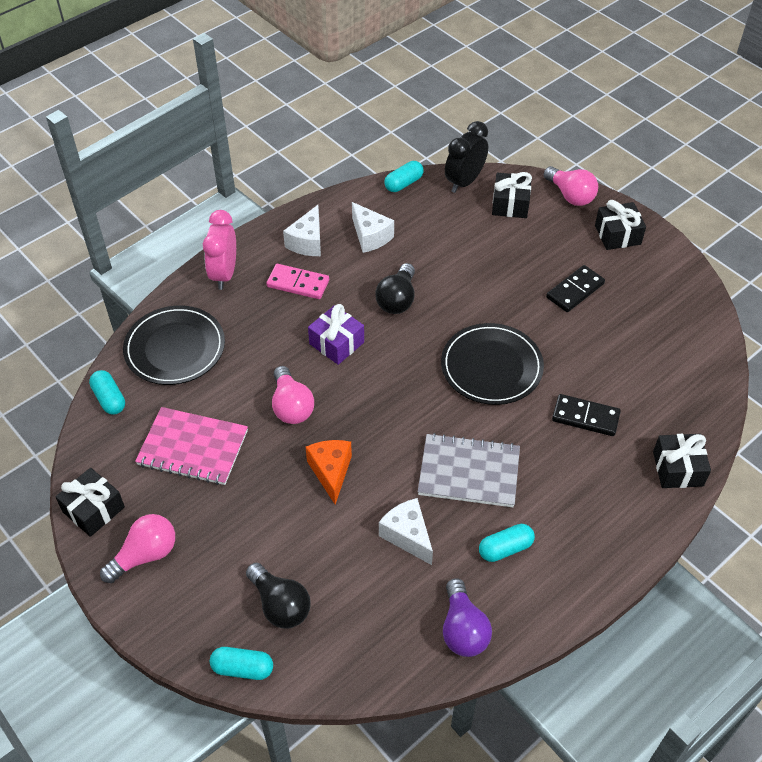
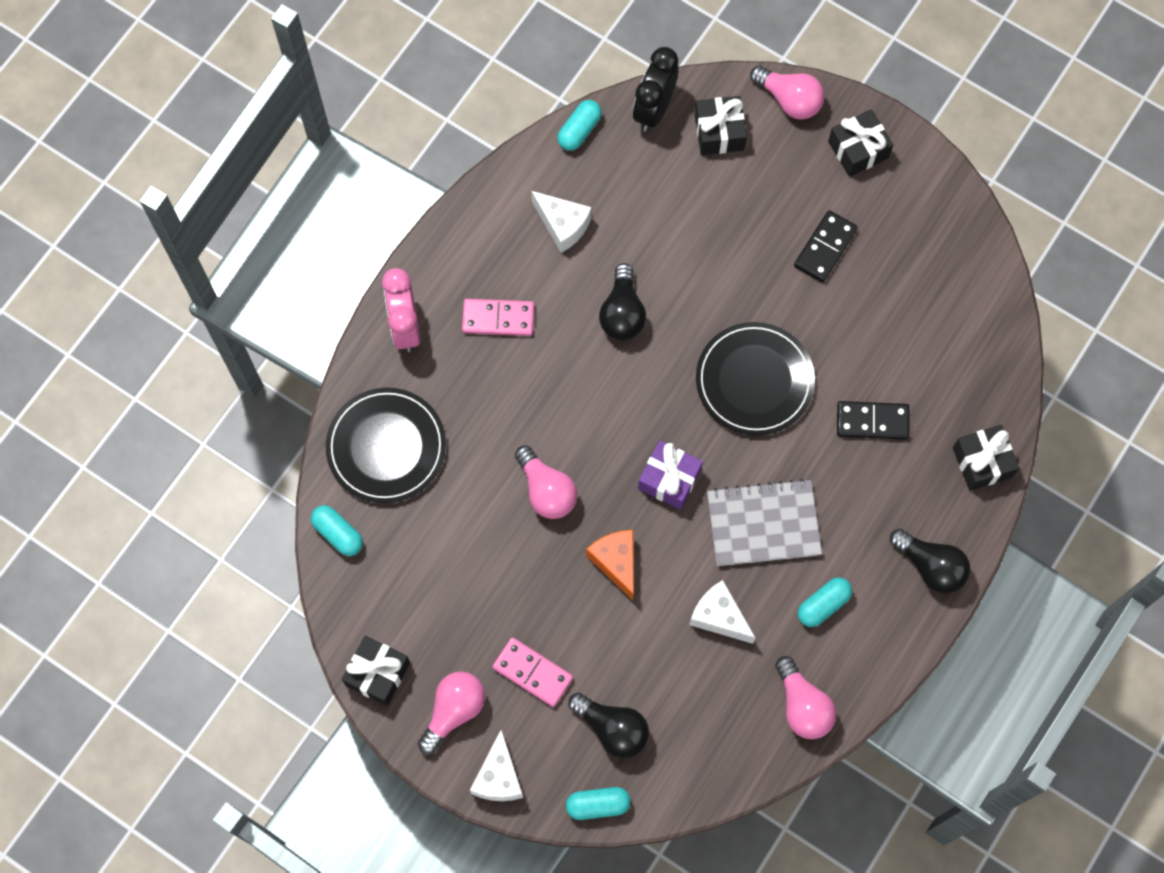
camera: 15 degrees left, 20 degrees up
(193, 448) = (456, 571): pink notebook -> none
(226, 541) = (532, 673): none -> pink domino
(307, 242) = (489, 253): white cheese -> white cheese (498, 777)
(336, 343) = (570, 392): purple gift -> purple gift (669, 479)
(463, 629) = (802, 705): purple light bulb -> pink light bulb
(613, 540) = (930, 566): none -> black light bulb

